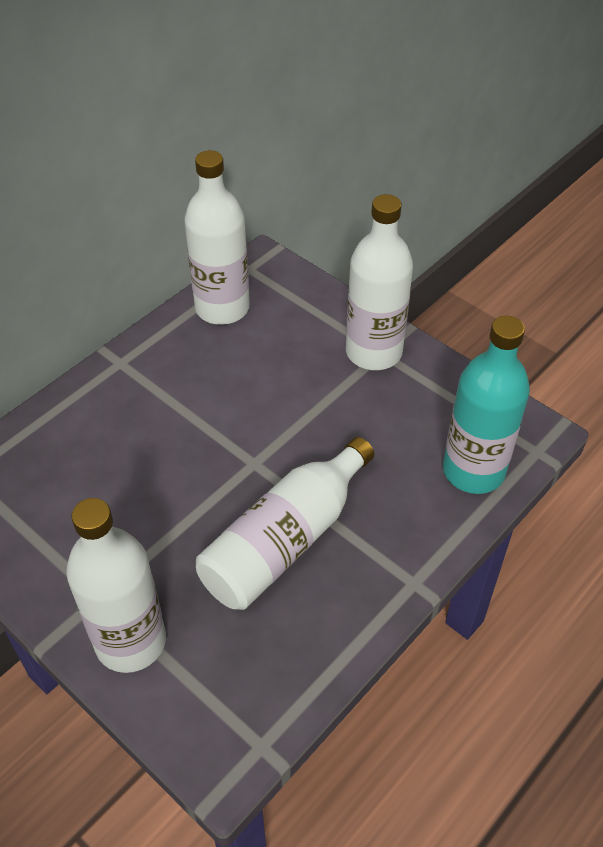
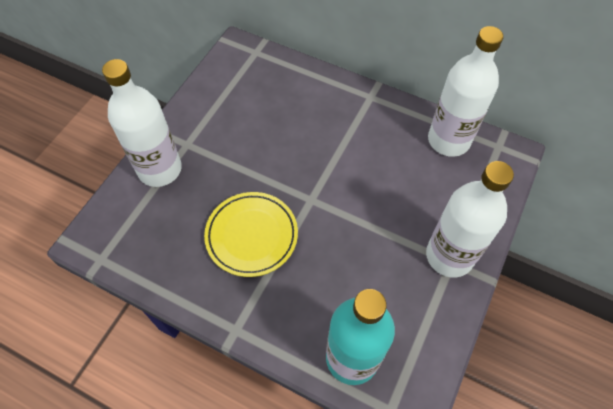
camera: 75 degrees right, 10 degrees up
(286, 540) = (252, 236): white bottle -> yellow plate

